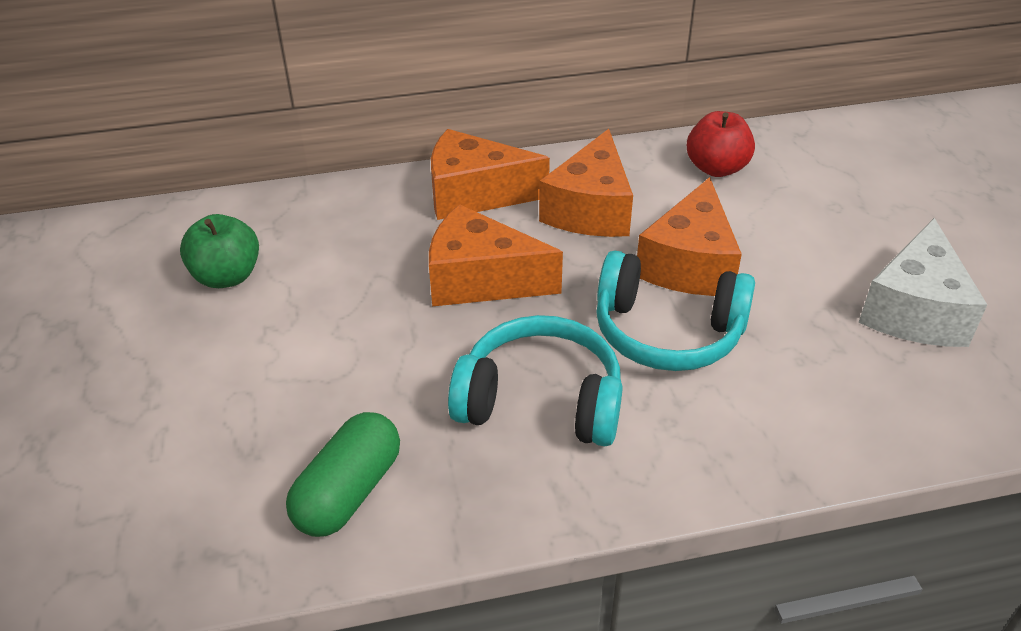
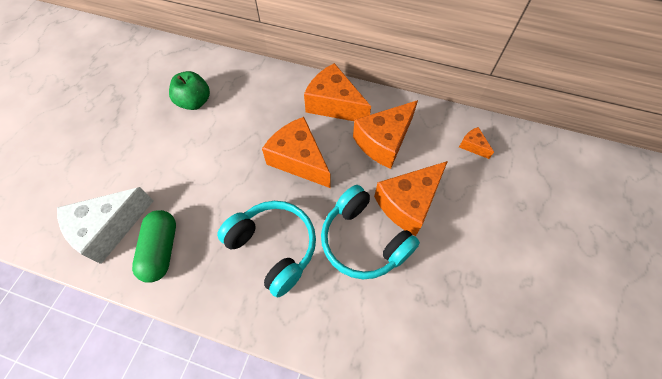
camera: 30 degrees right, 20 degrees up
(349, 492) = (161, 250): green capsule -> green capsule turned 60 degrees counterclockwise
(716, 168) = (472, 146): red apple -> orange cheese
(914, 310) = (510, 302): white cheese -> white cheese (109, 229)

